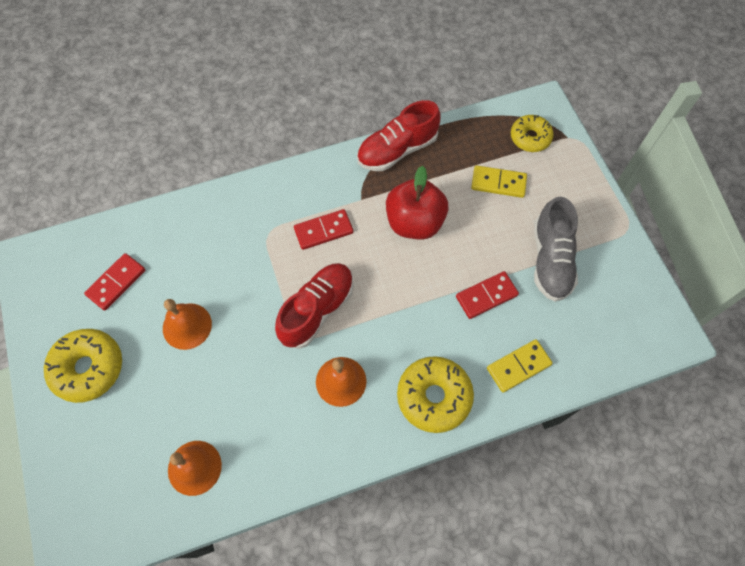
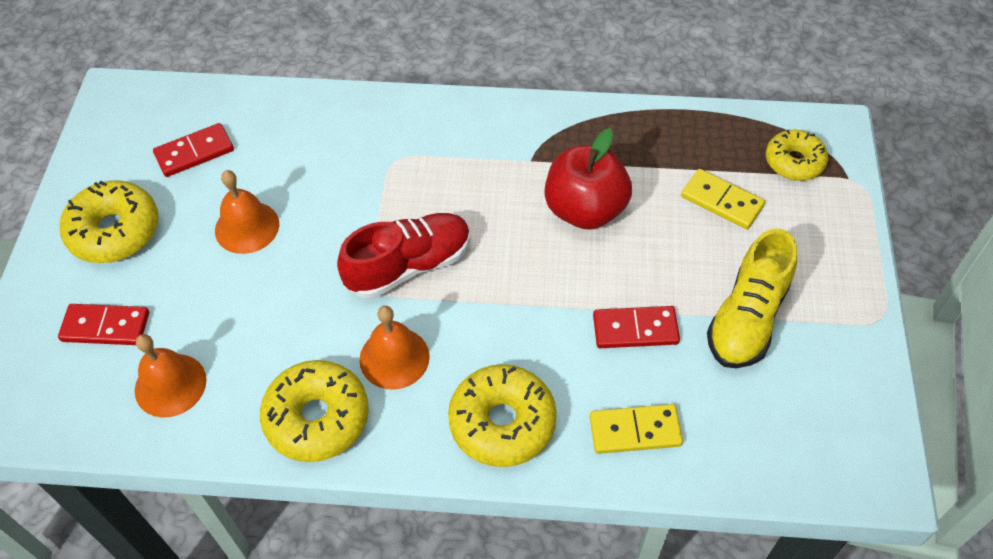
camera: 25 degrees right, 10 degrees down
(310, 447) = (317, 418): none -> yellow donut
(323, 230) = (464, 180): red domino -> red domino (106, 326)
(397, 150) = (606, 120): red shoe -> none
(550, 260) = (747, 318): grey shoe -> yellow shoe

